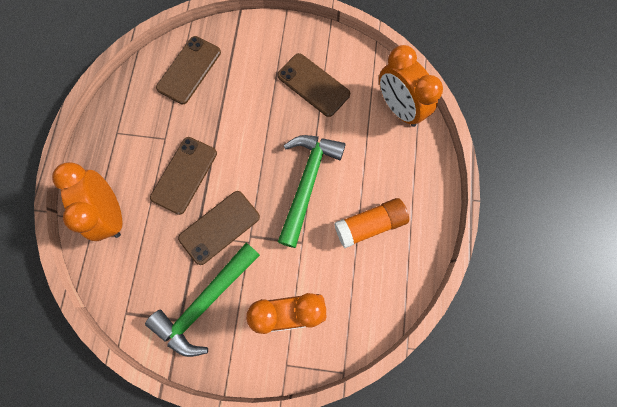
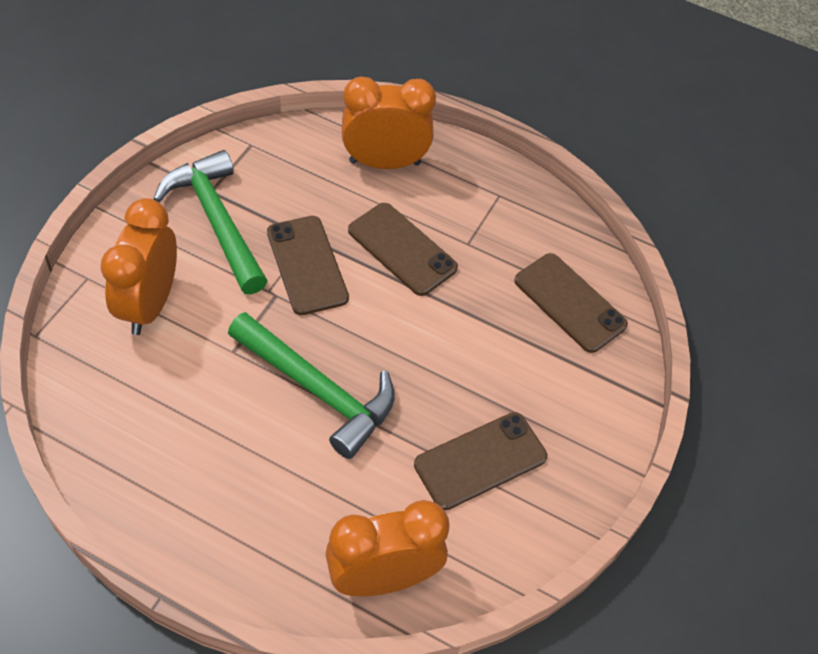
camera: 105 degrees right, 20 degrees down
(369, 225) = (210, 448): orange glue stick -> none

